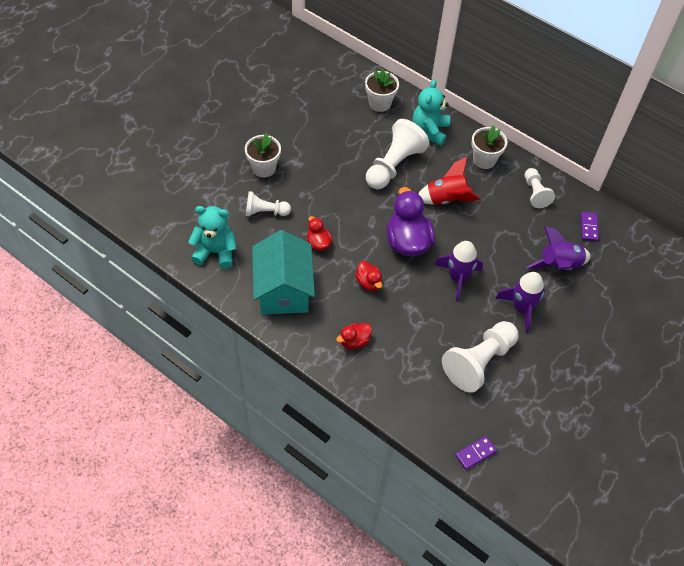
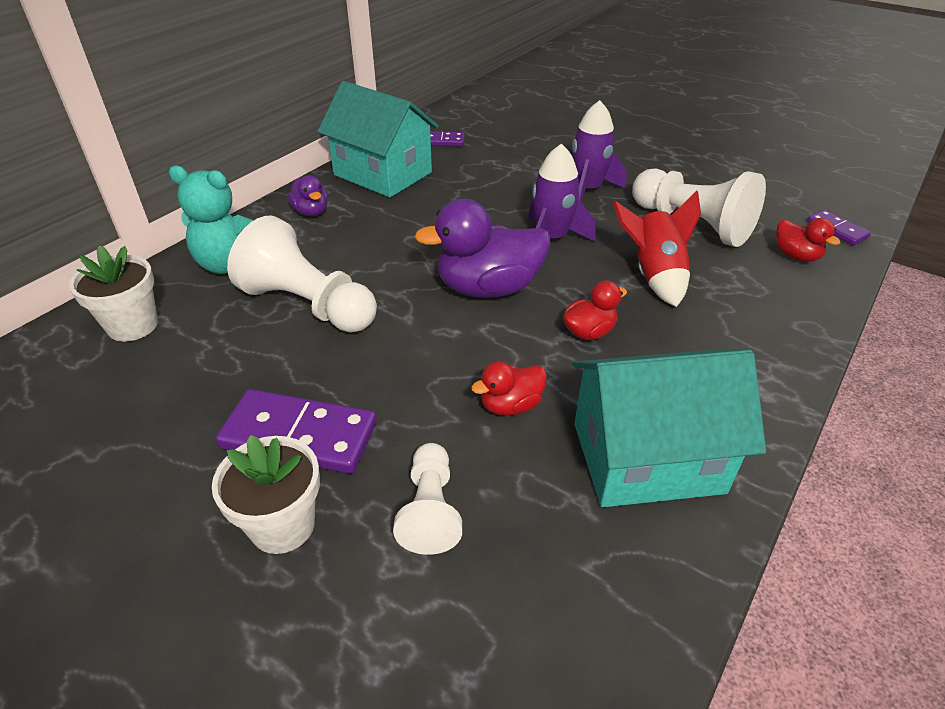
camera: 90 degrees left, 15 degrees down
(215, 252) = (576, 617): turquoise teddy bear -> none
(307, 169) = (299, 435): none -> purple domino
(354, 341) = (721, 346): red duck -> red duck (796, 256)
(446, 199) = (392, 248): red rocket -> red rocket (654, 275)
(484, 160) = (311, 212): white flower pot -> purple duck
(535, 193) = (382, 174): white pawn -> turquoise house
(559, 265) = (508, 162): purple rocket -> none

